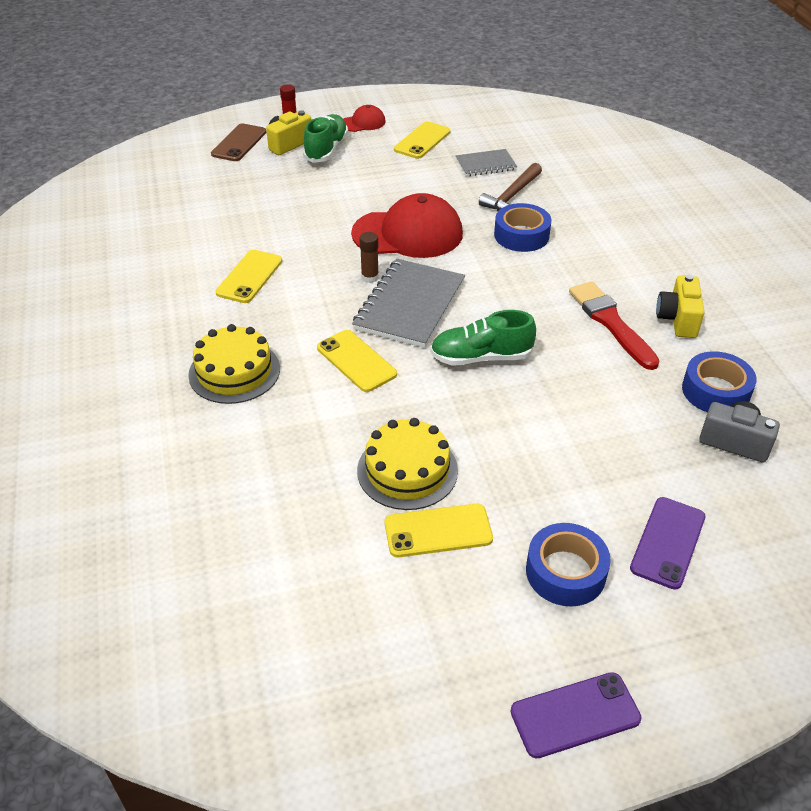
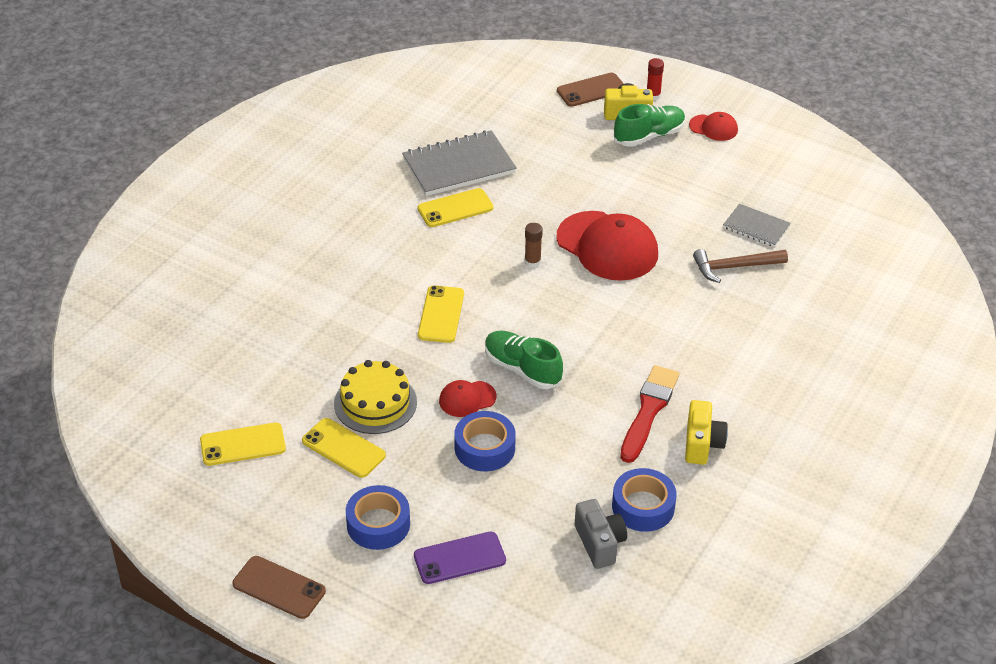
camera: 45 degrees right, 0 degrees up
(234, 371) = (361, 269): yellow cake -> none
(409, 305) = (529, 301): grey notebook -> grey notebook (459, 166)
(422, 141) = (737, 174): yellow phone -> yellow phone (243, 445)
(475, 410) = (467, 399): none -> red cap
(521, 235) = (690, 303): blue tape -> blue tape (484, 448)
(575, 715) = (279, 587): purple phone -> brown phone
(678, 319) = (702, 444): yellow camera -> yellow camera turned 135 degrees clockwise

